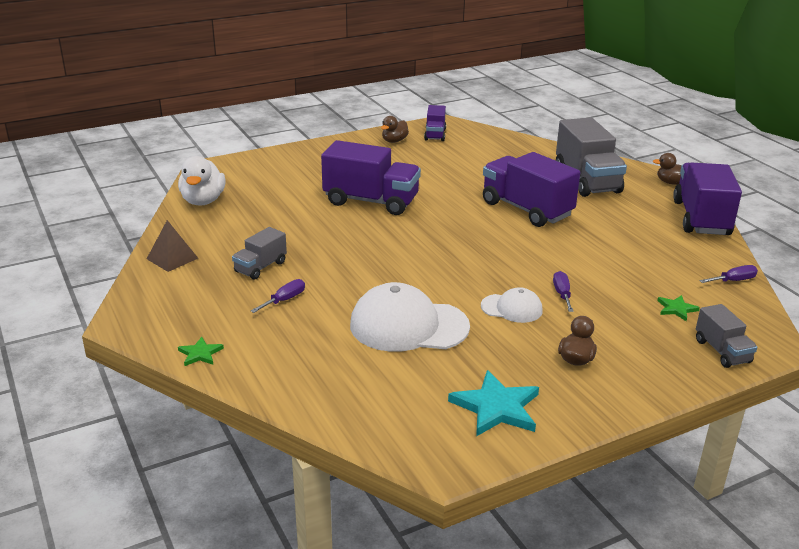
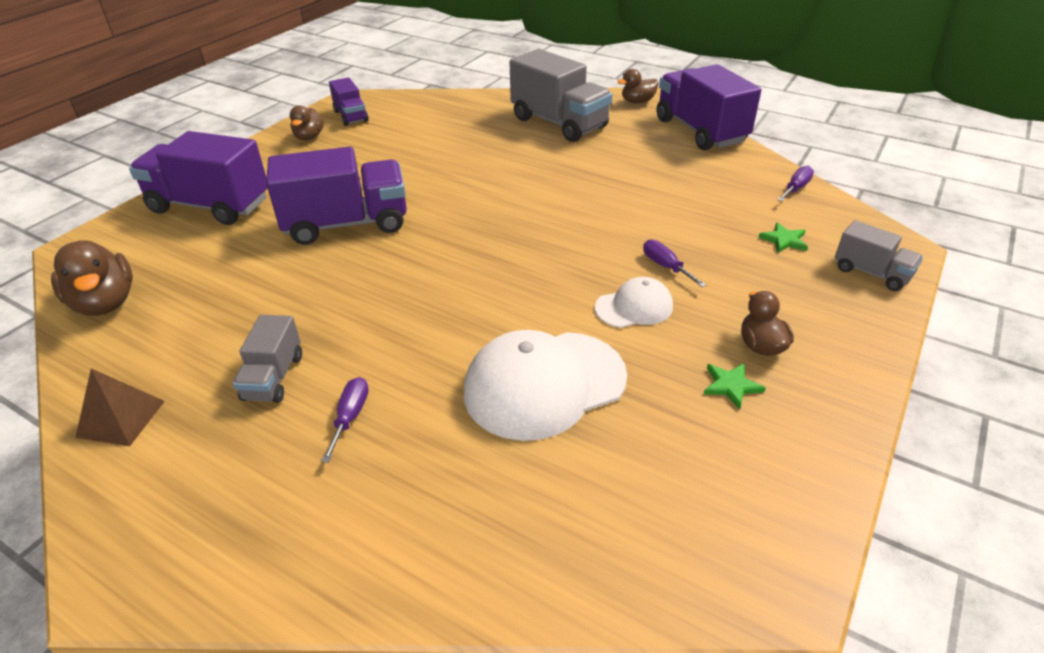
camera: 30 degrees left, 10 degrees up
(200, 354) = (293, 577): green star -> green star (731, 386)
(203, 201) = (105, 303): white duck -> brown duck
(496, 407) = (751, 458): turquoise star -> none
(526, 209) = (531, 175): purple truck -> purple truck (210, 206)

